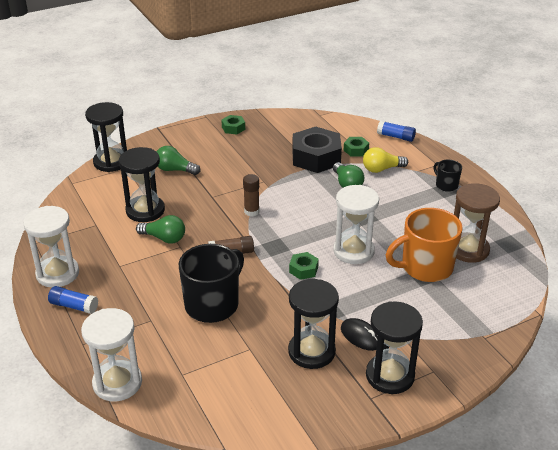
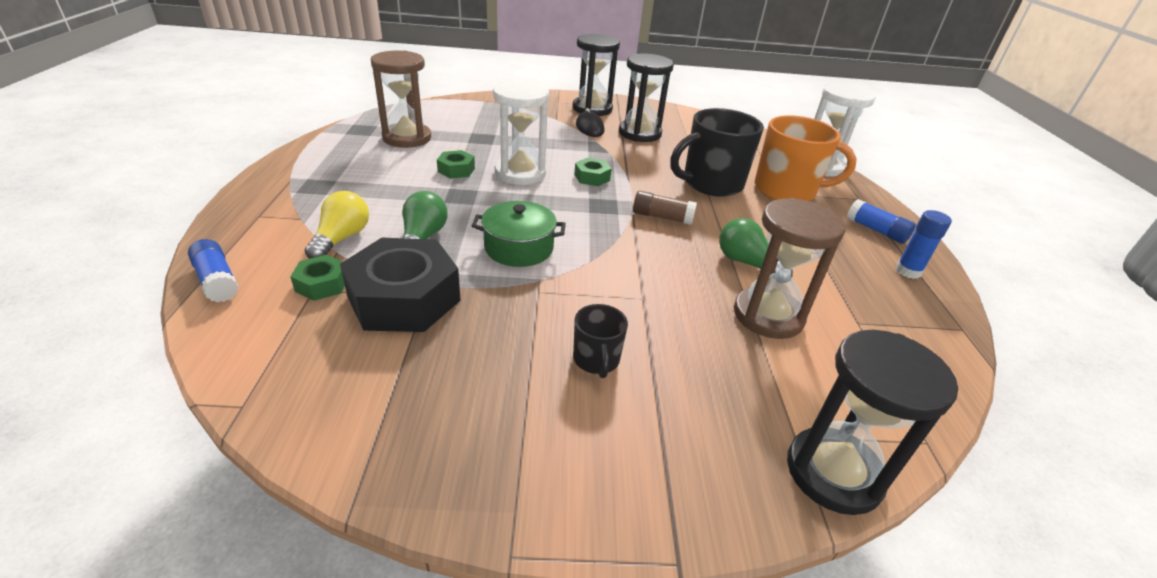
camera: 155 degrees left, 0 degrees up
(58, 273) = (908, 271): white hourglass -> blue glue stick
(145, 210) = (768, 315): black hourglass -> brown hourglass
(175, 170) = (686, 382): green light bulb -> none
(233, 128) = (478, 458): green nut -> green nut (456, 170)
(251, 211) = (598, 253): brown glue stick -> none
(295, 198) = (519, 248): none -> green pot
(381, 169) = (341, 239): yellow light bulb -> yellow light bulb turned 90 degrees counterclockwise
(425, 267) = (470, 141): orange mug -> orange mug (786, 191)
(446, 185) = (305, 190): black mug -> black mug (596, 360)

